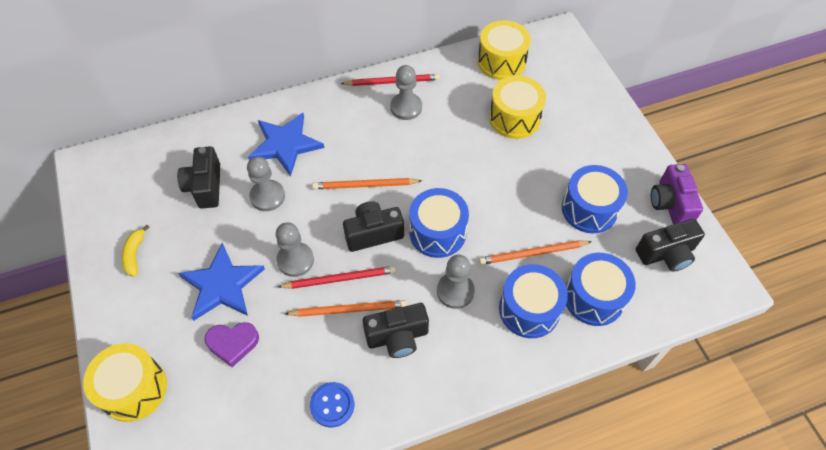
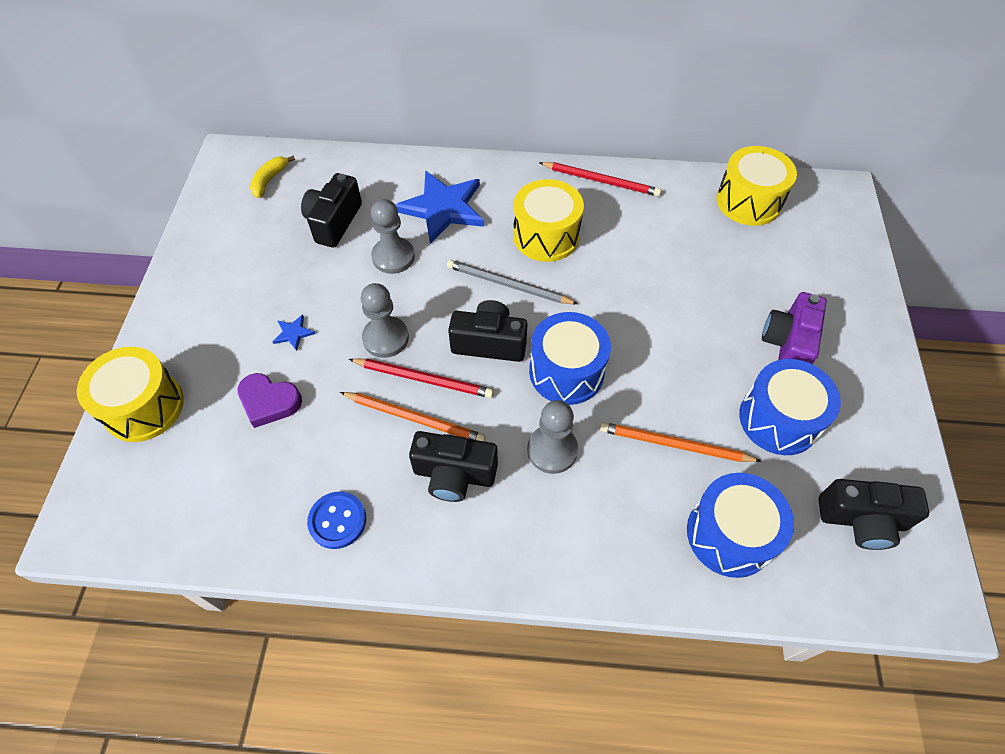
camera: 25 degrees right, 0 degrees up
(135, 254) = (224, 266): yellow banana -> yellow banana (269, 180)
(222, 285) = (293, 333): blue star -> blue star, size x0.40
(365, 185) = (508, 285): orange pencil -> grey pencil
(406, 107) = (602, 215): grey pawn -> none
(514, 118) = (732, 273): yellow drum -> yellow drum (546, 236)
(529, 309) = (635, 512): blue drum -> none
(670, 204) = (898, 457): purple camera -> purple camera (787, 344)

